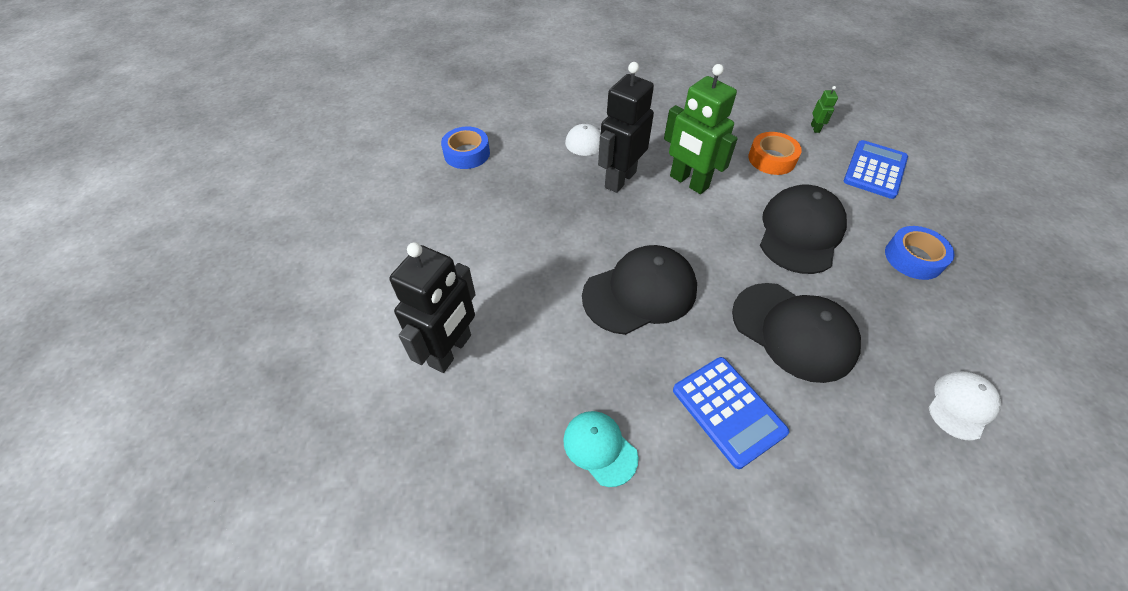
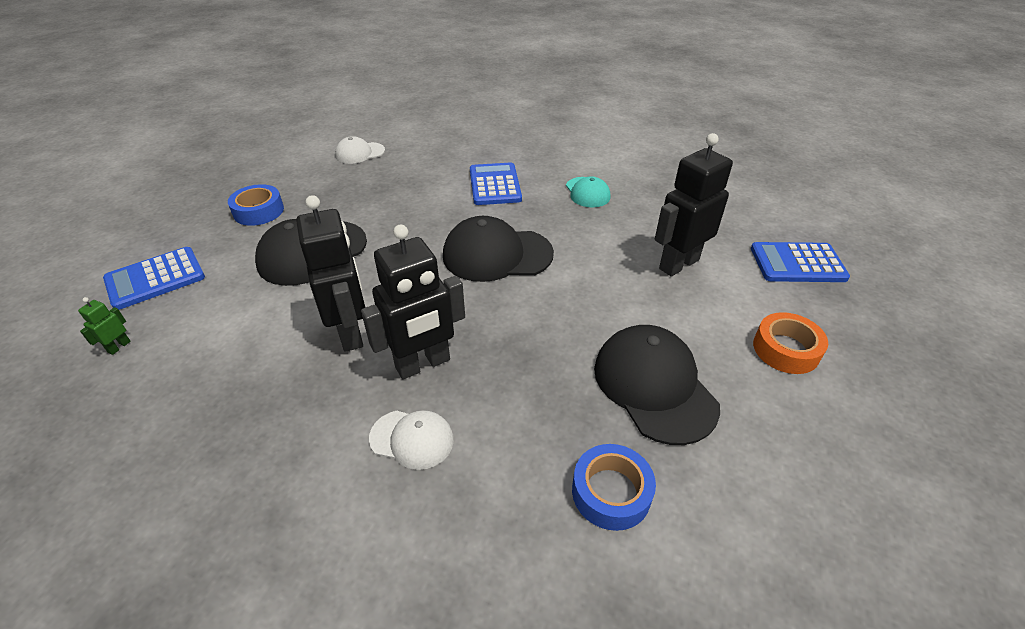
camera: 155 degrees left, 10 degrees down
(311, 405) = (797, 263): none -> blue calculator
(688, 182) = (351, 332): green robot -> black robot
(771, 159) = (229, 326): orange tape -> orange tape (786, 349)
(793, 331) = (408, 202): black cap -> black cap (654, 386)

